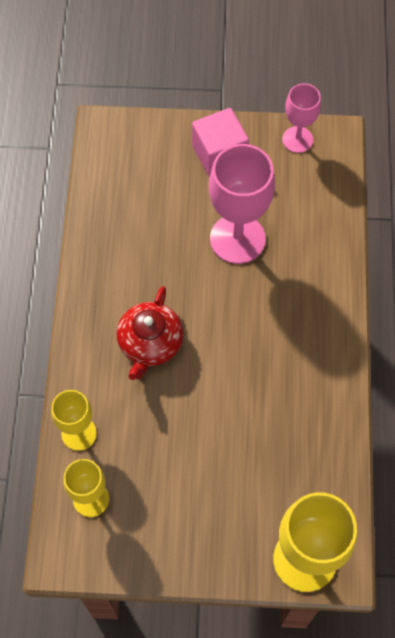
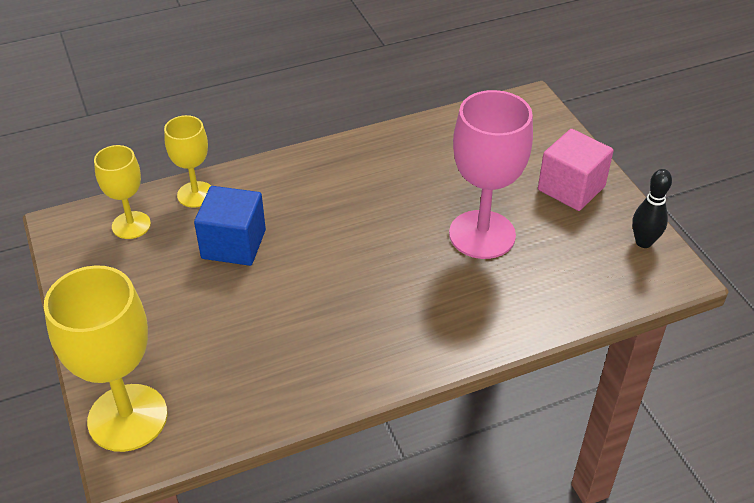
camera: 65 degrees right, 20 degrees down
(150, 343) = (318, 210): red teapot -> none
(157, 423) = (233, 244): none -> blue cube
(297, 139) = (643, 242): pink goblet -> black bowling pin

